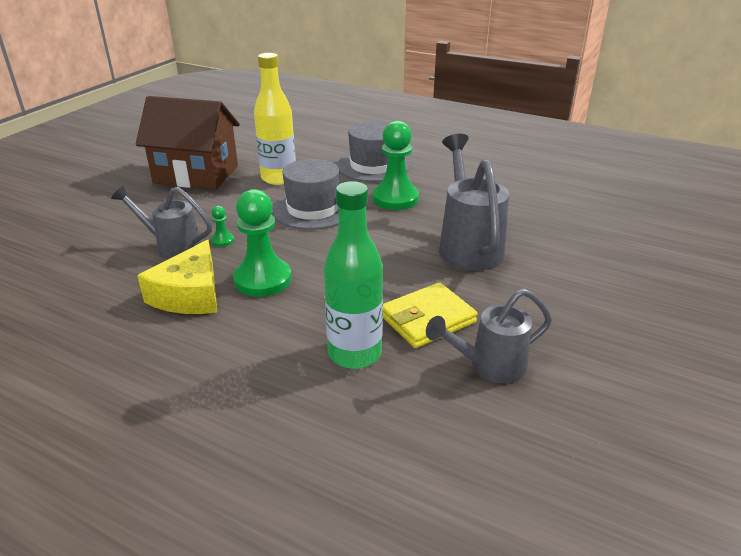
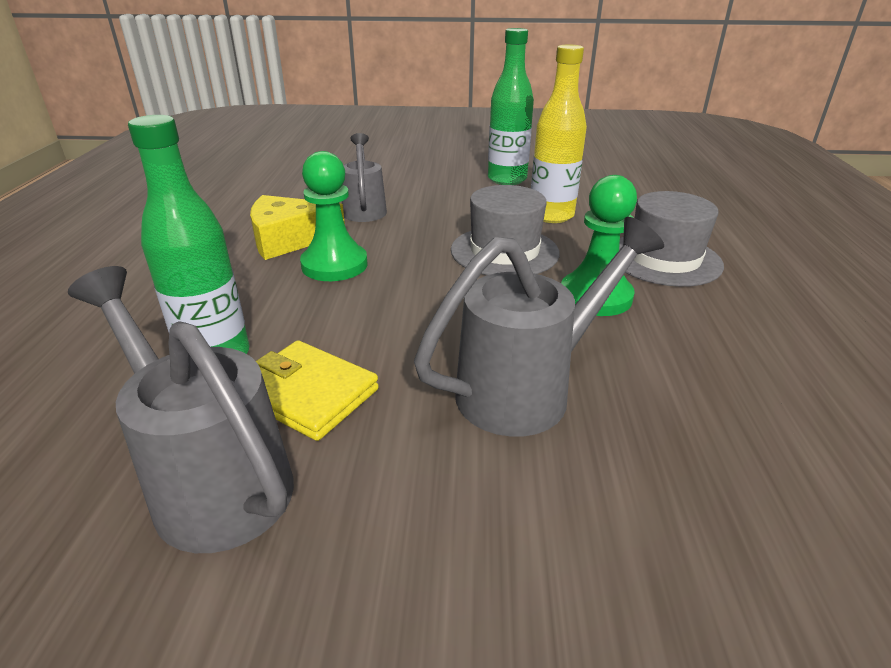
camera: 65 degrees right, 0 degrees up
(196, 174) = (507, 179): brown house -> green bottle
(222, 240) = (393, 226): green pawn -> none
(489, 366) = (211, 479): grey watering can -> grey watering can, size x1.52

